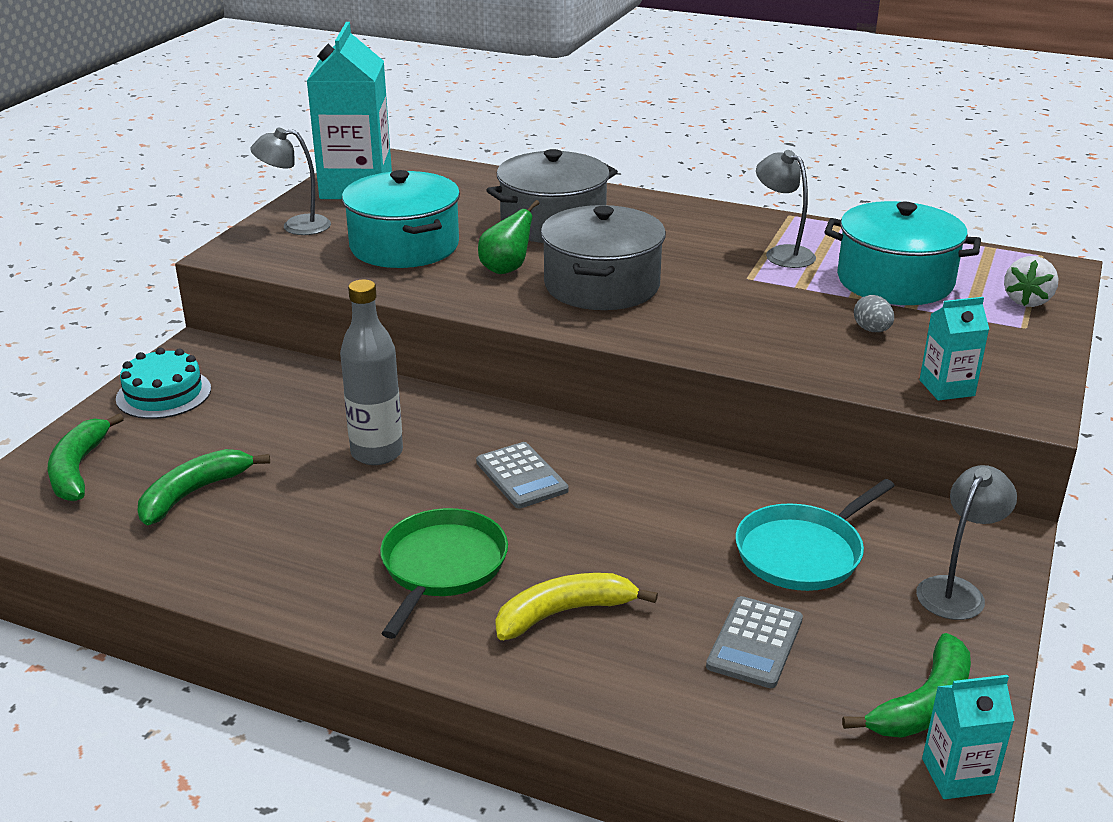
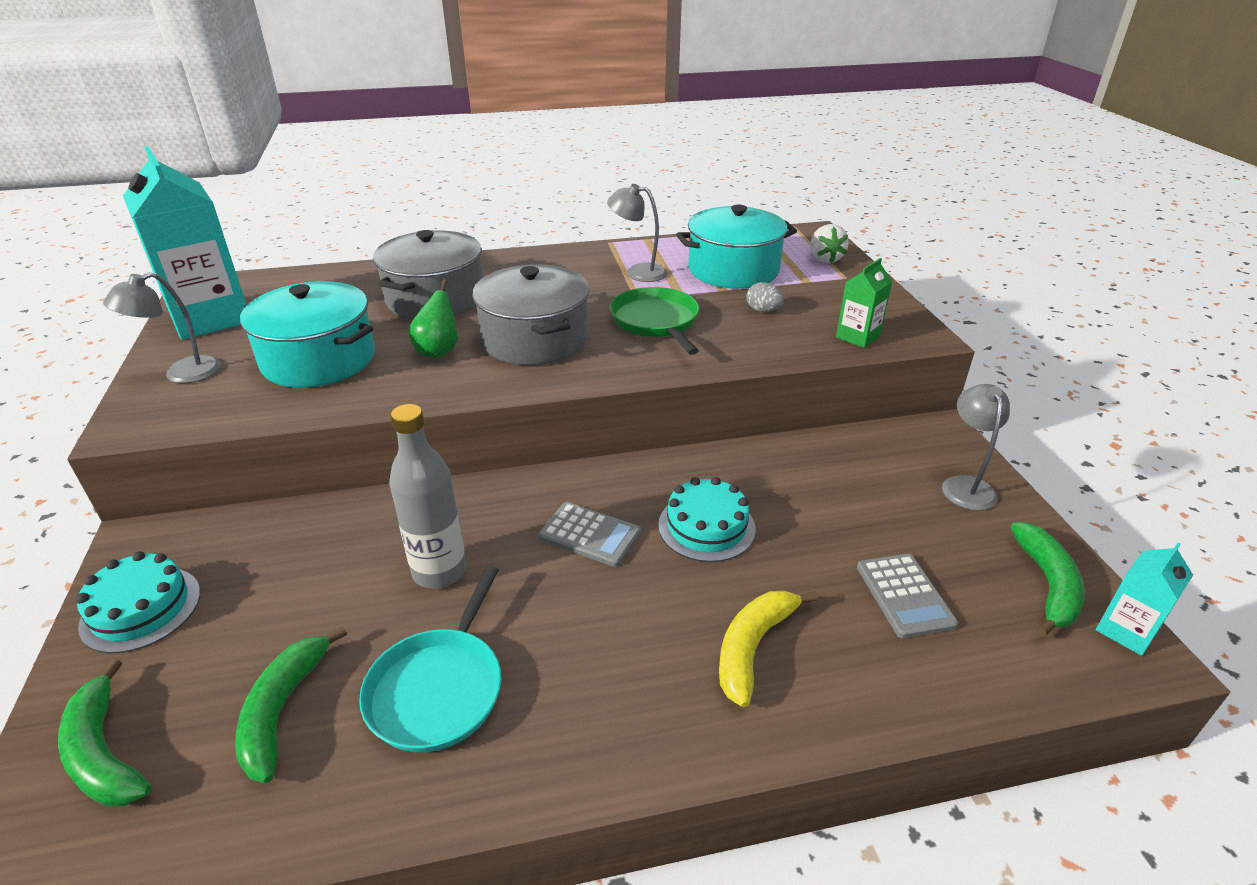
camera: 35 degrees left, 5 degrees up
(442, 567) = (611, 658): green pan -> green pan (656, 322)
(632, 512) = (706, 527): none -> turquoise cake
(803, 552) = (851, 502): turquoise pan -> turquoise pan (438, 688)
(947, 388) = (857, 337): turquoise carton -> green carton

